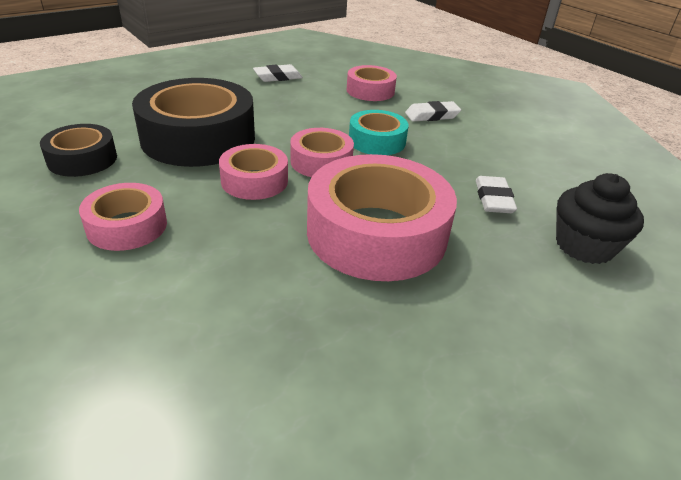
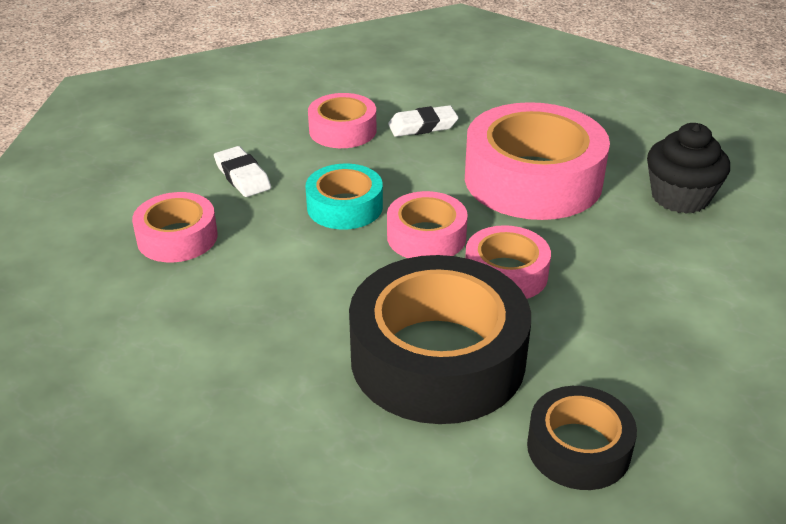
camera: 105 degrees left, 0 degrees up
(127, 226) = (662, 334): pink tape -> pink tape (342, 130)
(278, 77) = (157, 348): white eraser -> none
(584, 246) = (464, 86): black cupcake -> black cupcake (680, 197)

